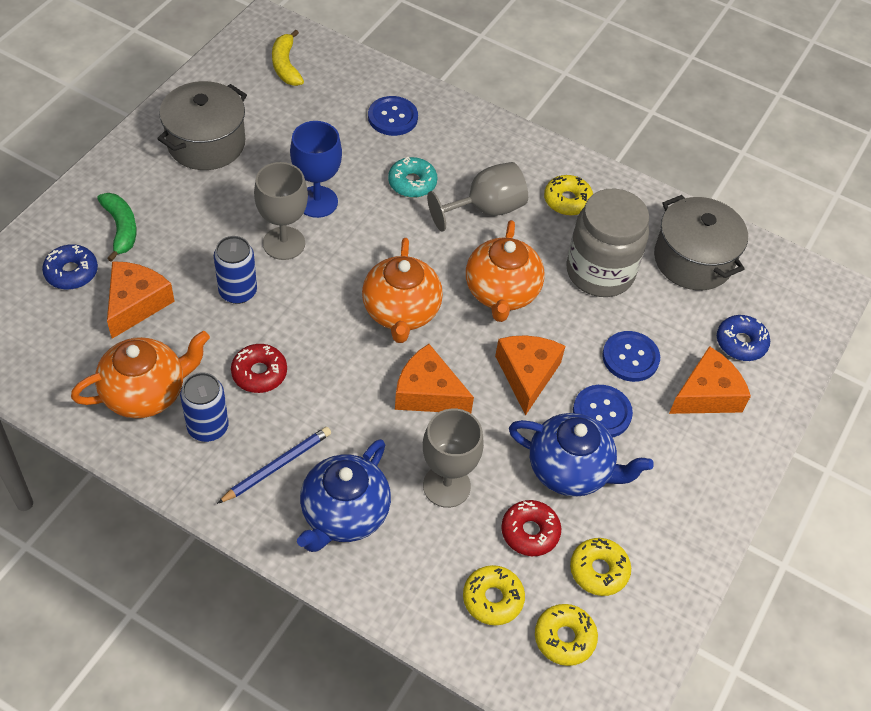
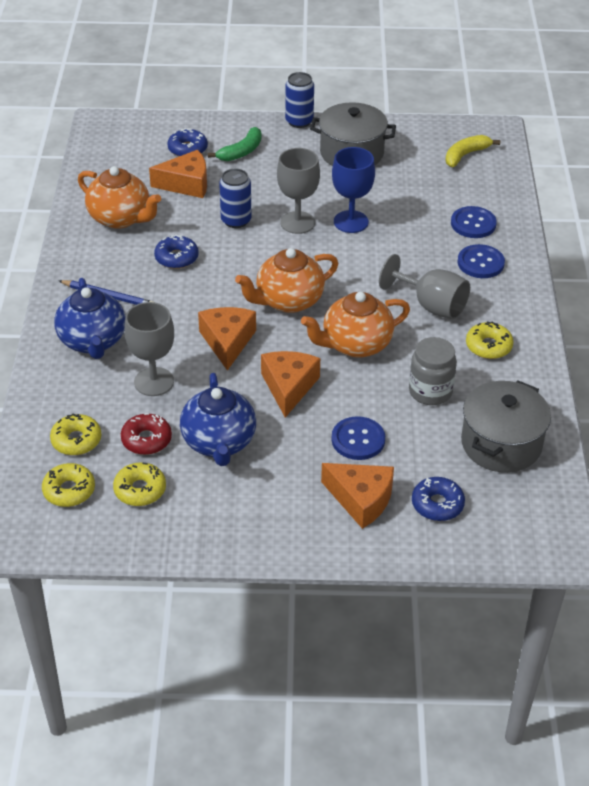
camera: 65 degrees right, 10 degrees down
(208, 427) = (115, 254): blue can -> blue can (299, 121)
(259, 373) = (176, 258): red donut -> blue donut
(344, 515) = (93, 341): blue teapot -> blue teapot turned 105 degrees counterclockwise
(412, 183) = (417, 258): turquoise donut -> none
(527, 375) = (289, 387): orange cheese -> orange cheese turned 60 degrees counterclockwise
(600, 272) = (430, 391): grey jar -> grey jar, size x0.66
(602, 412) = (288, 441): blue button -> blue button (480, 263)

